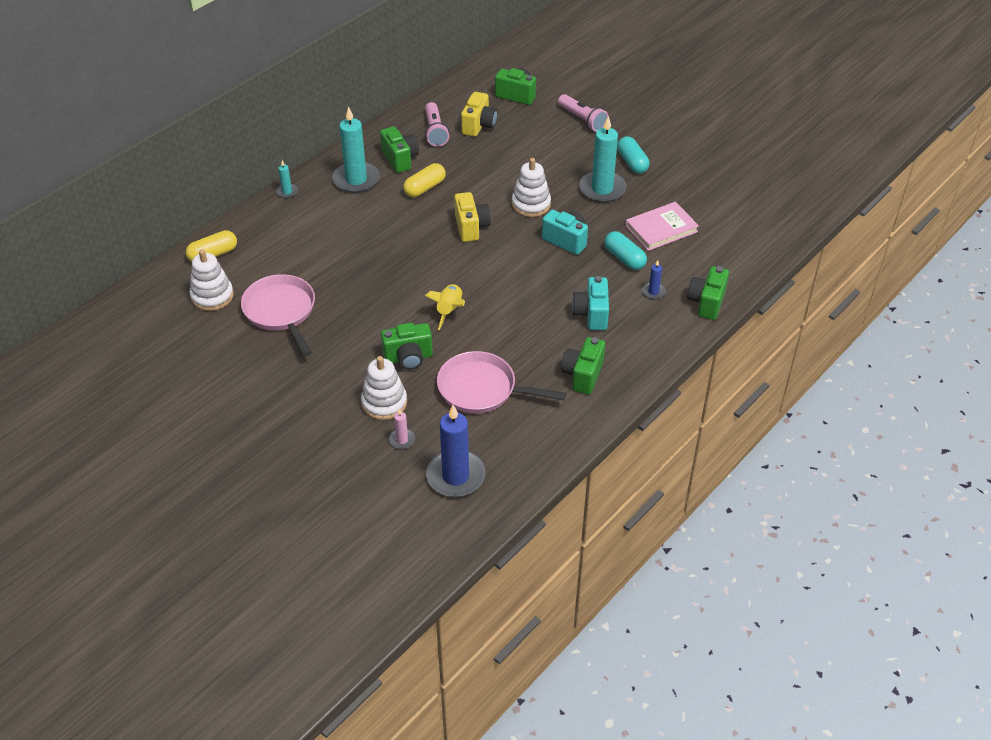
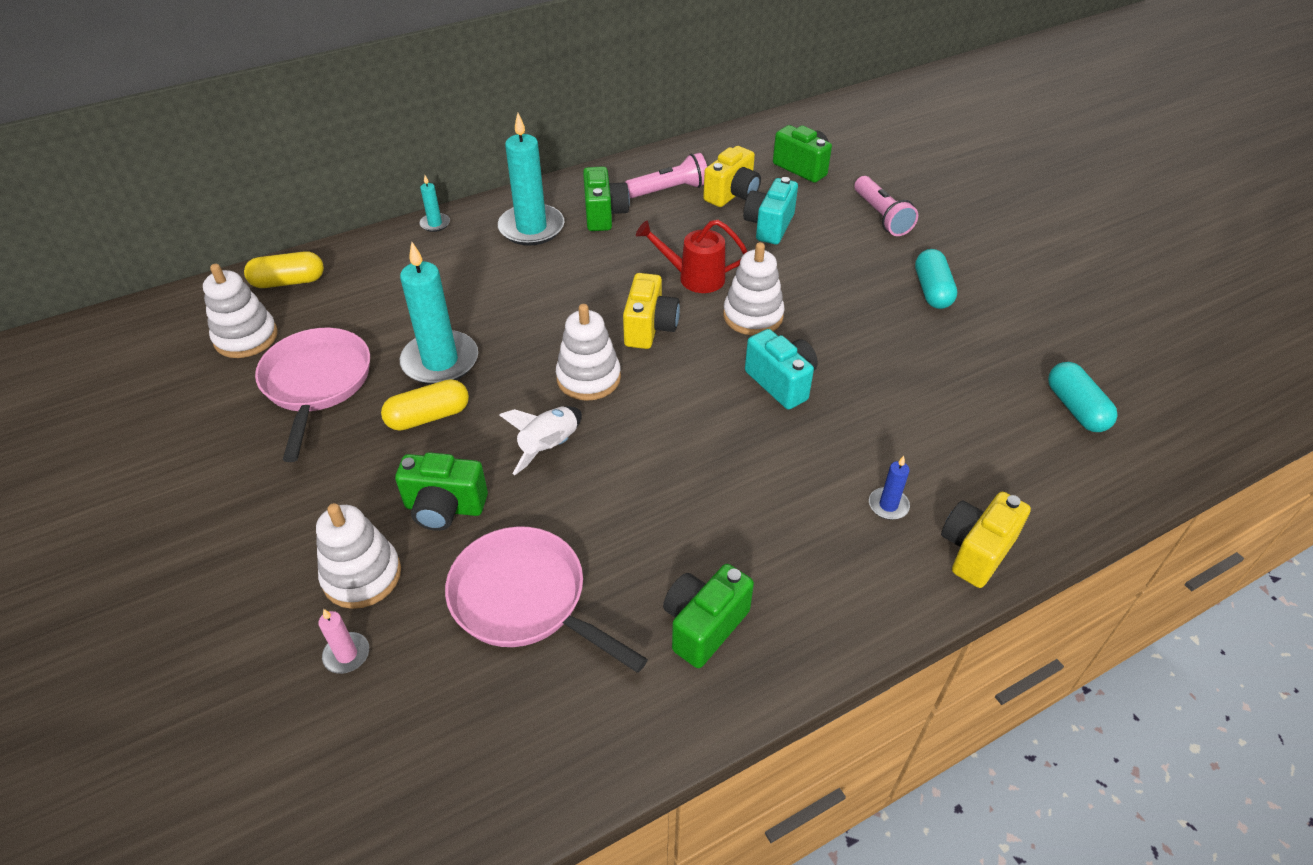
camera: 20 degrees right, 0 degrees up
(425, 188) = (615, 259): yellow capsule -> yellow capsule (428, 417)
(435, 131) = (669, 190): pink flashlight -> pink flashlight turned 120 degrees counterclockwise
(449, 310) = (549, 447): yellow rocket -> white rocket
(450, 266) = (588, 378): none -> white stacking toy
(455, 476) = (388, 761): blue candle -> none
(482, 188) = (694, 278): none -> red watering can
(591, 314) = (768, 516): turquoise camera -> turquoise camera (769, 226)
(602, 189) = (870, 318): turquoise candle -> turquoise candle (440, 361)
(624, 258) = (861, 434): turquoise capsule -> turquoise capsule (1075, 408)
(661, 229) = (941, 401): pink book -> none
(706, 302) = (975, 551): green camera -> yellow camera

